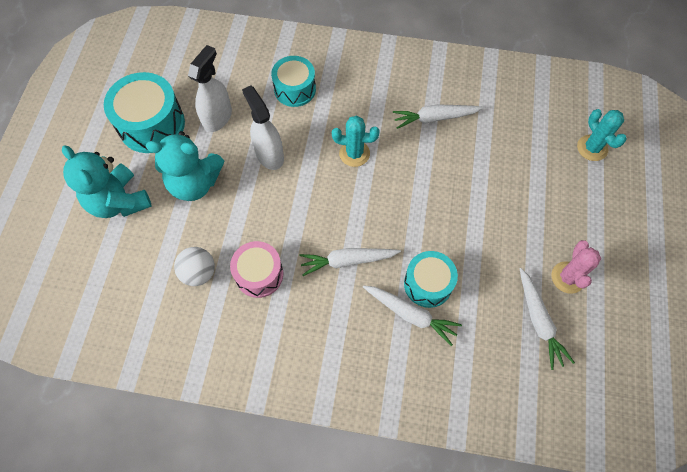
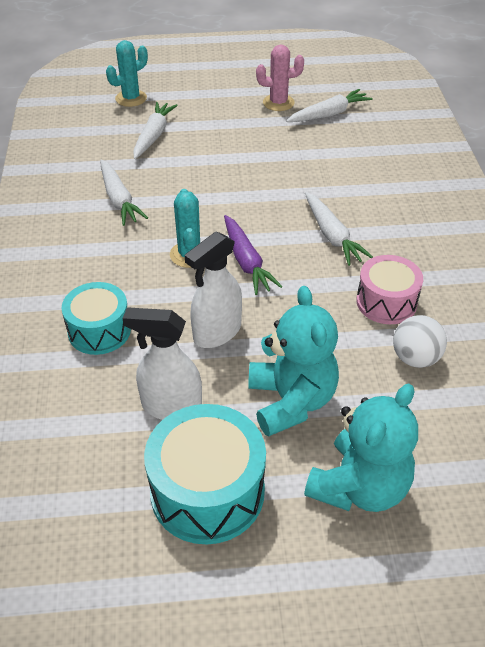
camera: 105 degrees left, 20 degrees down
(335, 190) = (246, 262): none -> purple carrot
(410, 314) = (366, 184): white carrot -> white carrot (153, 135)
(428, 284) = (328, 178): turquoise drum -> none

